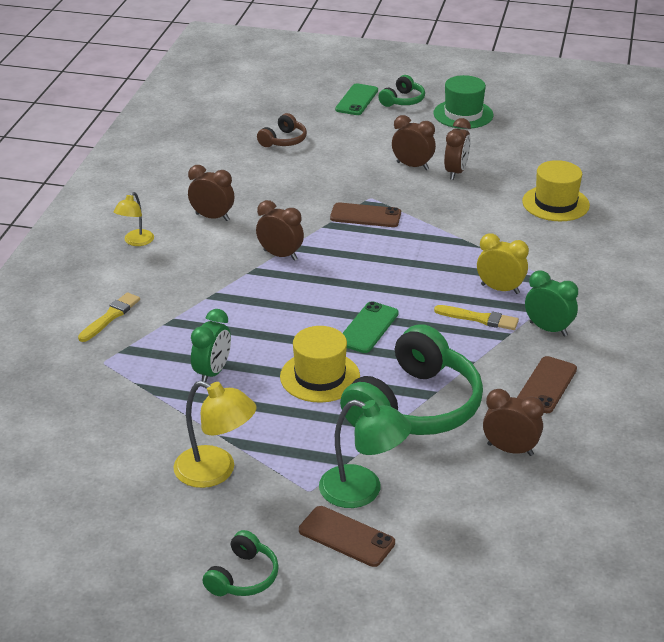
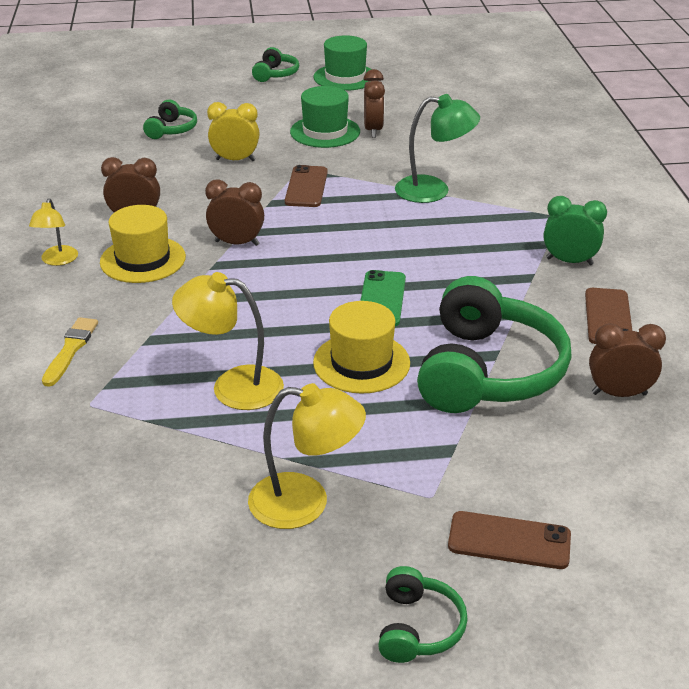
camera: 20 degrees left, 0 degrees up
(212, 372) = (233, 386): green clock -> yellow lamp
(284, 140) = (171, 130): brown headphones -> green headphones
(357, 100) = (227, 81): green phone -> none
(362, 491) = (492, 481): green lamp -> green lamp (434, 190)
(365, 216) = (306, 187): brown phone -> brown phone turned 75 degrees counterclockwise
(412, 166) = (325, 132): brown clock -> green hat
(479, 318) = (493, 265): yellow brush -> none
(500, 289) = (494, 232): yellow clock -> yellow clock (235, 160)
(555, 203) = (491, 142): yellow hat -> yellow hat (143, 259)

